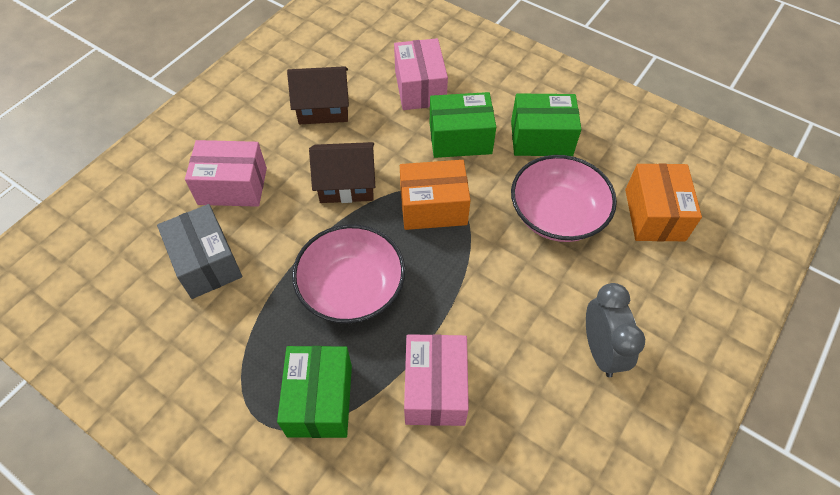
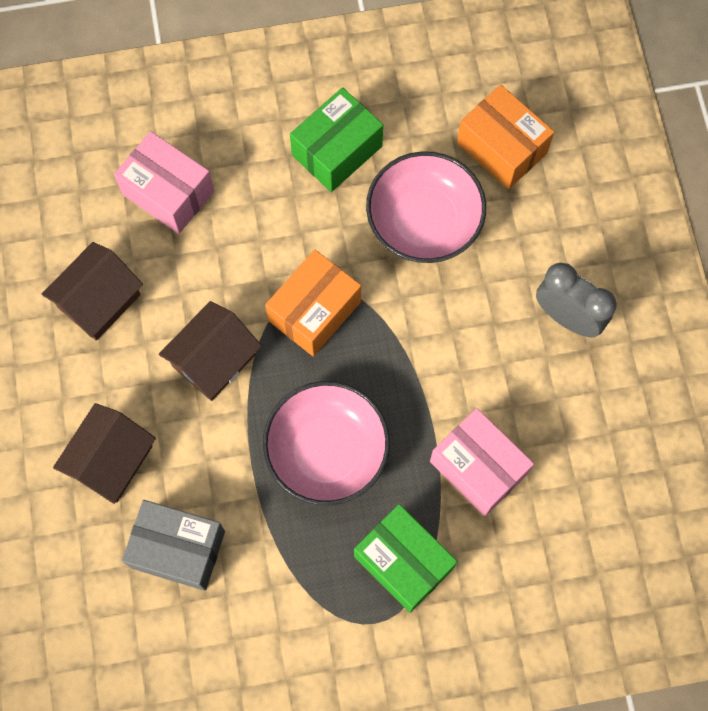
camera: 45 degrees left, 15 degrees up
(232, 186) = (111, 460): pink box -> brown house
(460, 138) = (265, 217): green box -> none

